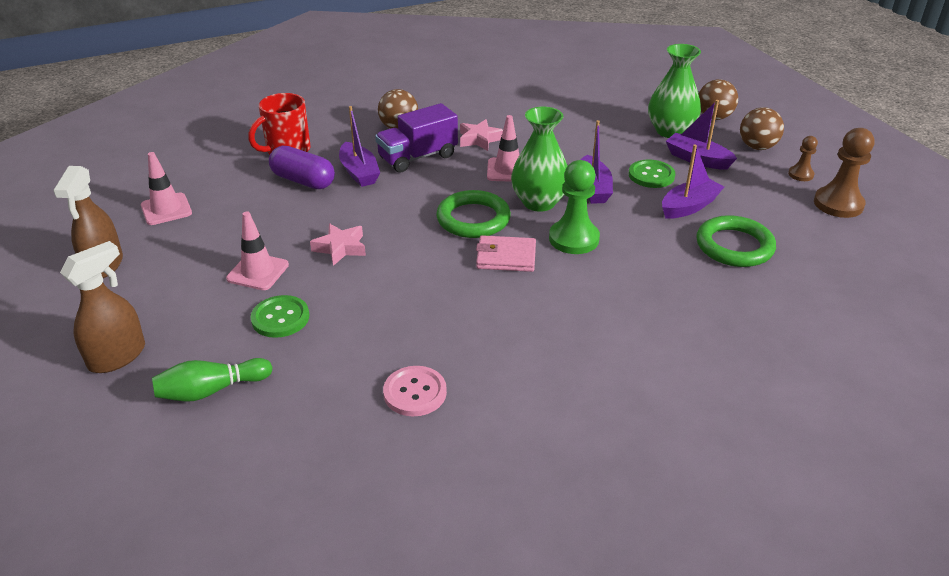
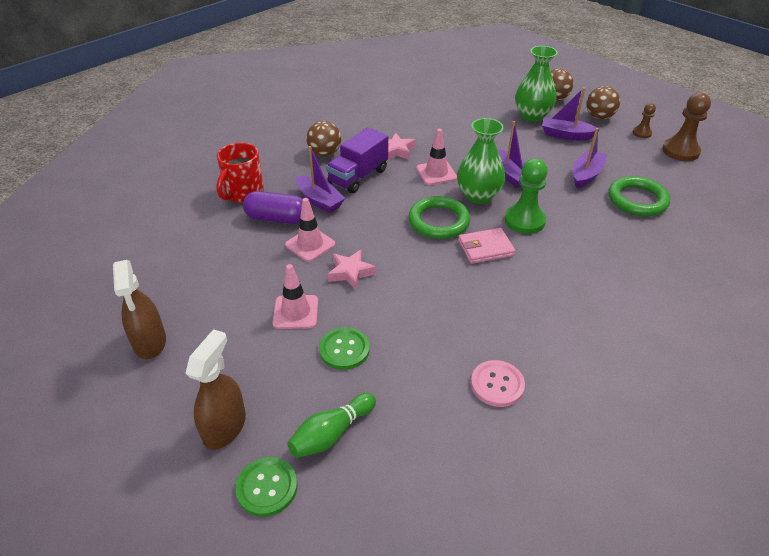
camera: 20 degrees left, 5 degrees up
(166, 209) = (171, 273): pink traffic cone -> pink traffic cone (310, 244)
(651, 175) = (543, 155): green button -> green button (267, 487)

